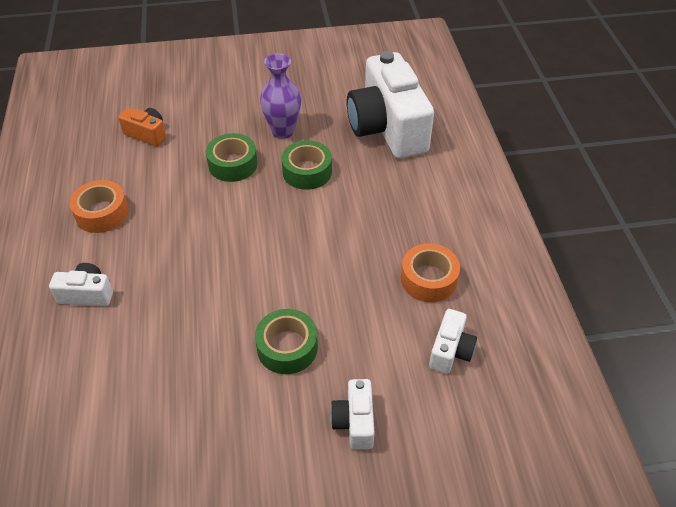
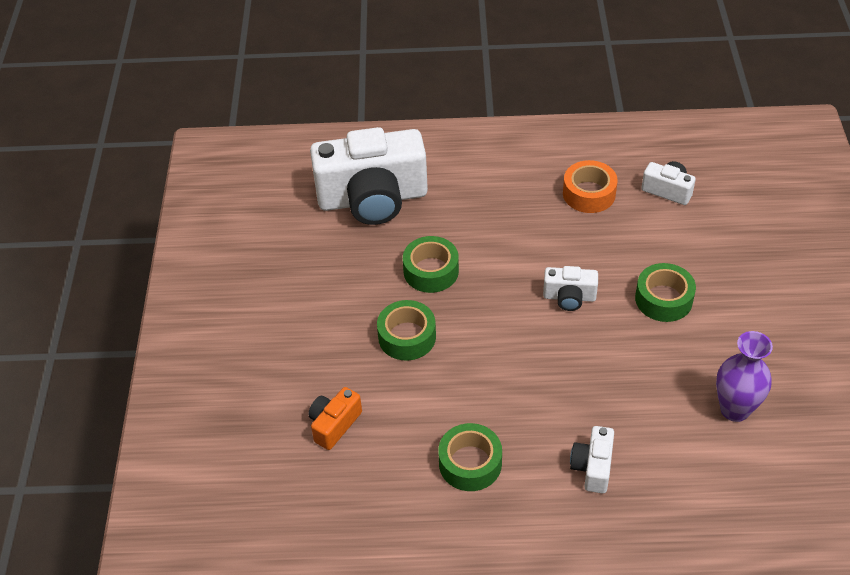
camera: 80 degrees left, 0 degrees up
(102, 213) = (470, 463): orange tape -> green tape
(283, 131) = (358, 289): purple vase -> purple vase (734, 409)
(355, 422) = (738, 258): white camera -> white camera (569, 297)

